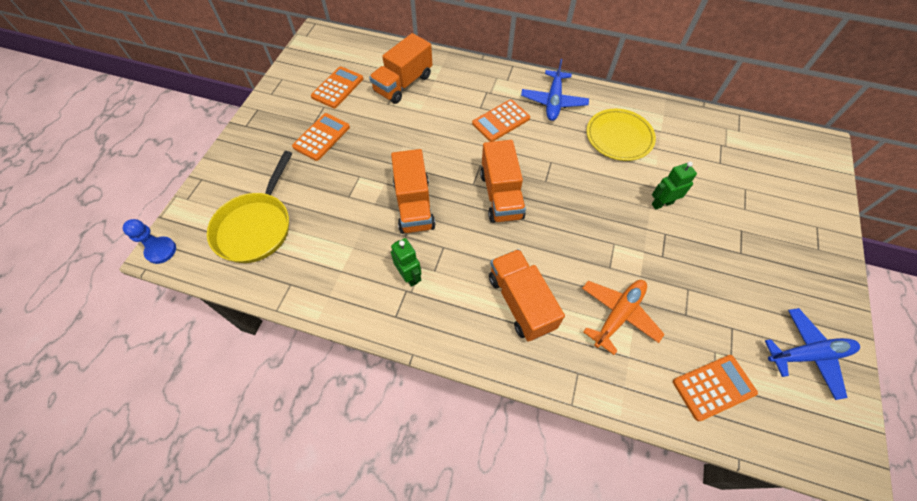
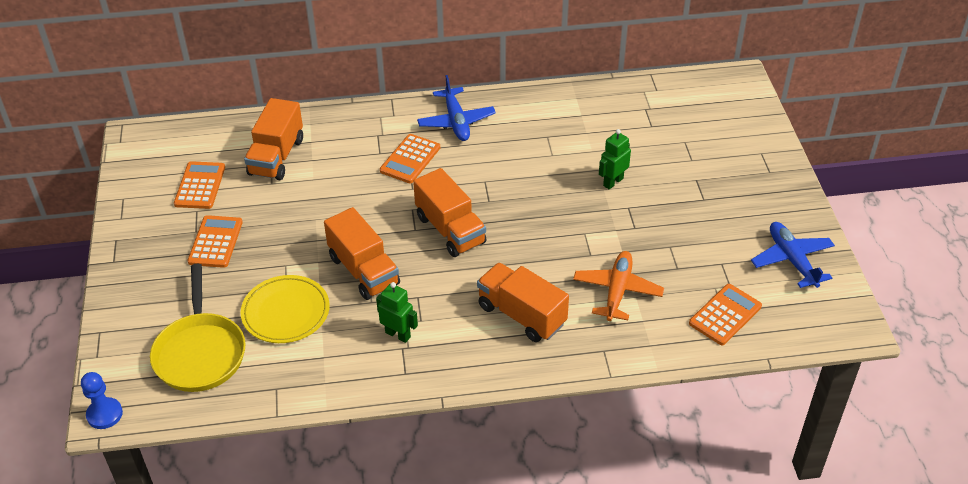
camera: 25 degrees left, 15 degrees down
(619, 137) = (542, 134): yellow plate -> yellow plate (286, 312)
(808, 355) = (792, 260): blue plane -> blue plane turned 75 degrees counterclockwise

